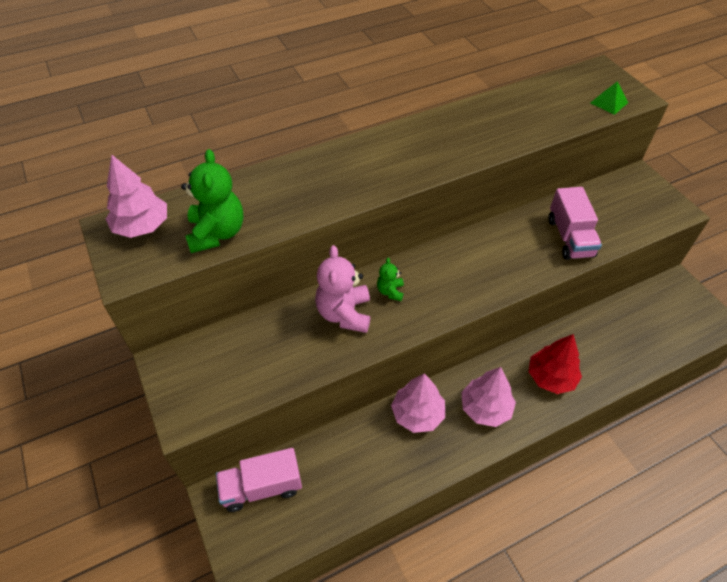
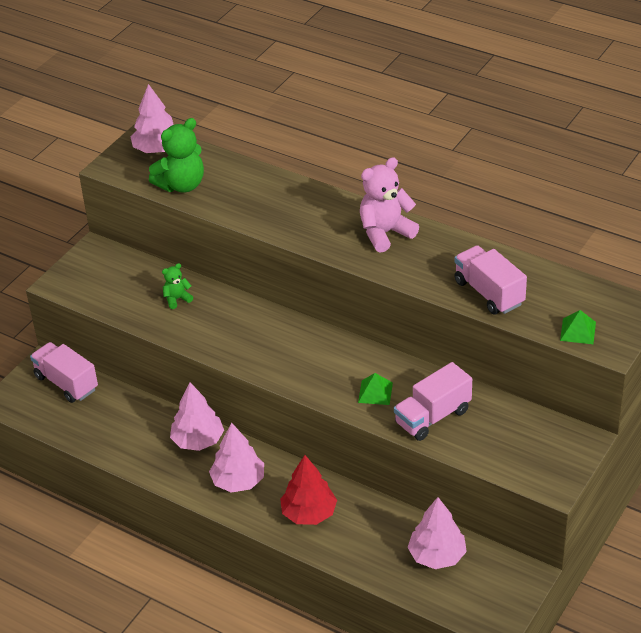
camera: 60 degrees right, 10 degrees down
(344, 313) = (214, 315): pink teddy bear -> pink teddy bear (385, 233)
(390, 291) = (260, 330): green teddy bear -> green teddy bear (177, 299)
(520, 256) = (375, 392): none -> green pyramid
(534, 122) = (489, 293): none -> pink truck
(637, 321) = (437, 556): none -> pink tree

